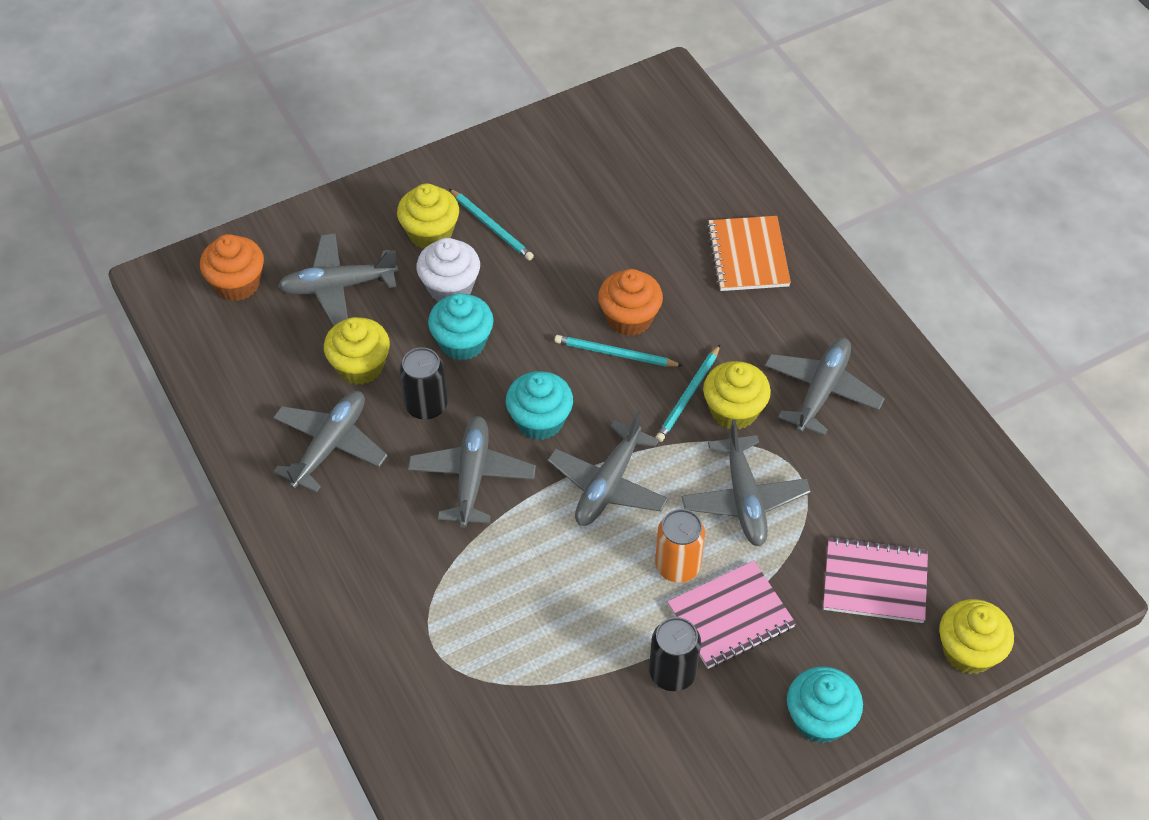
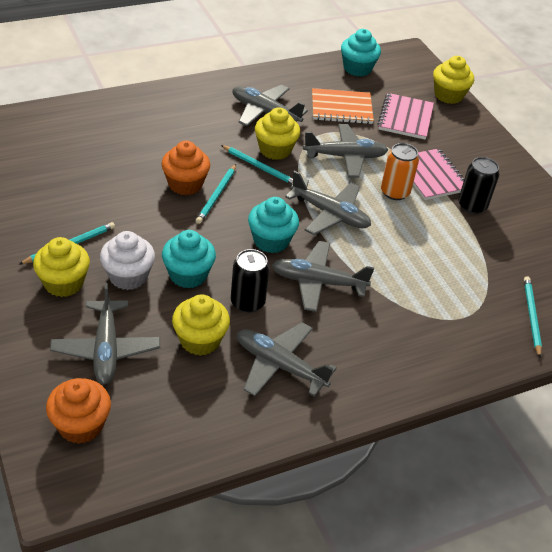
camera: 90 degrees left, 10 degrees down
(447, 737) = (531, 316): none -> turquoise pencil
(748, 256) = (143, 122): orange notebook -> orange notebook (341, 108)
(819, 719) = (496, 154): turquoise cupcake -> turquoise cupcake (357, 68)

